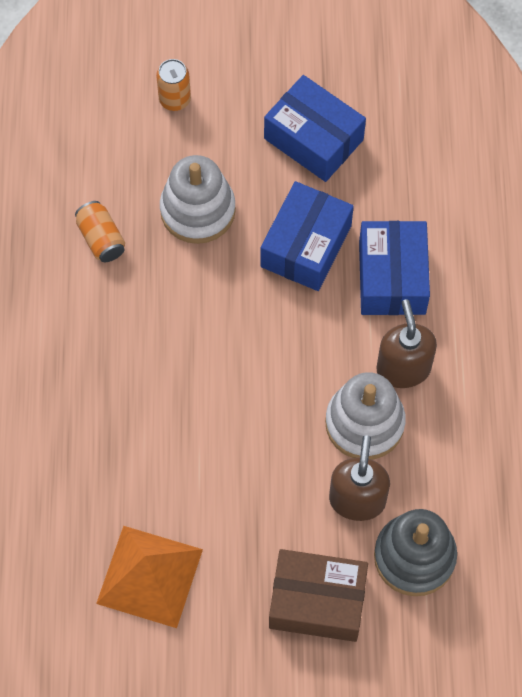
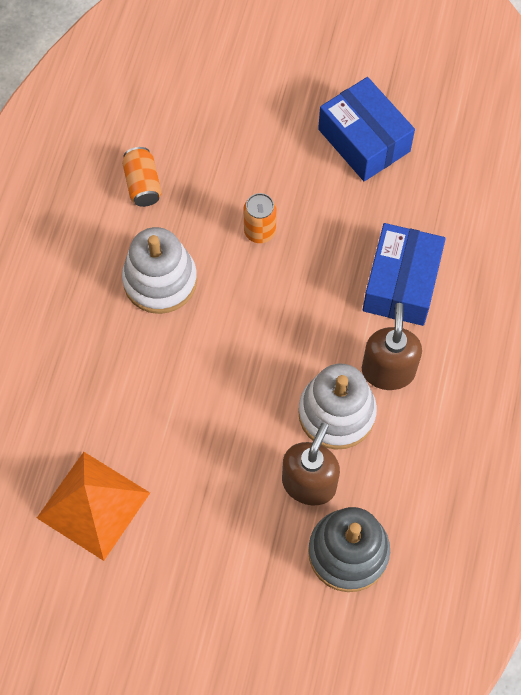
camera: 15 degrees right, 0 degrees up
(175, 99) = (247, 76): orange can -> orange can (260, 231)
(198, 210) = (238, 180): white stacking toy -> white stacking toy (160, 280)
(306, 246) = (328, 235): blue box -> none
(317, 601) = (243, 571): brown box -> none

